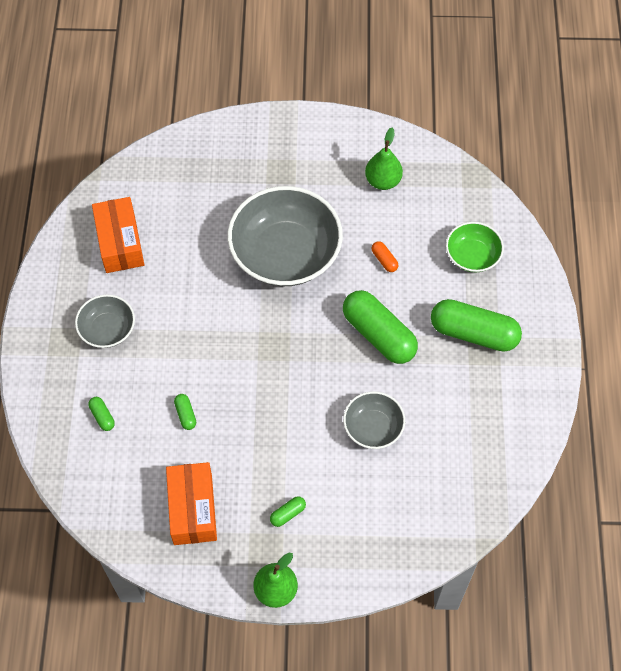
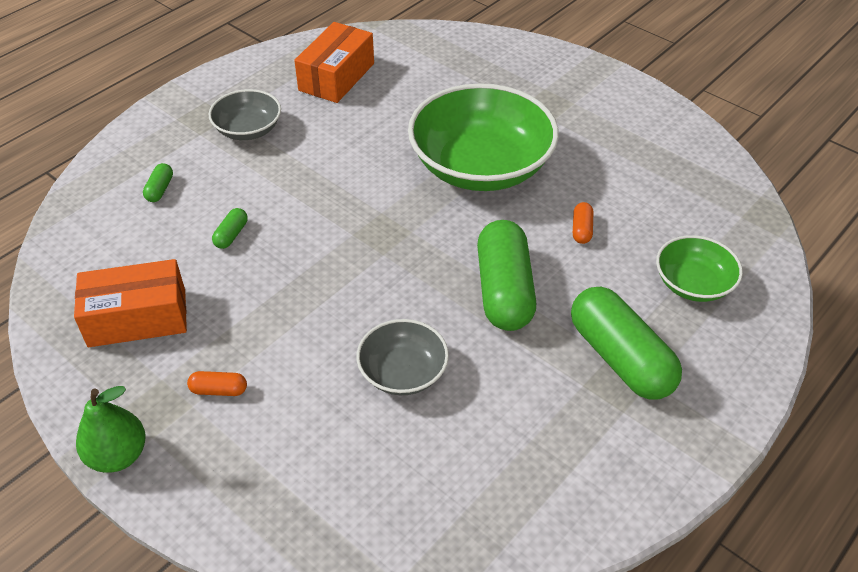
camera: 40 degrees right, 15 degrees down
(192, 509) = (137, 318): orange box -> orange box turned 45 degrees clockwise
(285, 253) = (481, 166): grey bowl -> green bowl
(288, 514) = (219, 390): green capsule -> orange capsule
(383, 181) = (651, 164): green pear -> none

